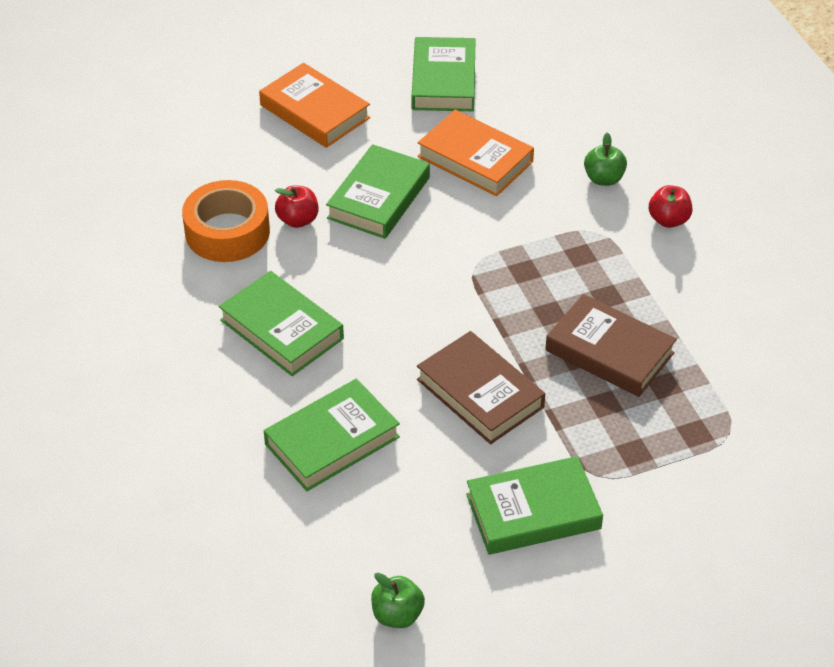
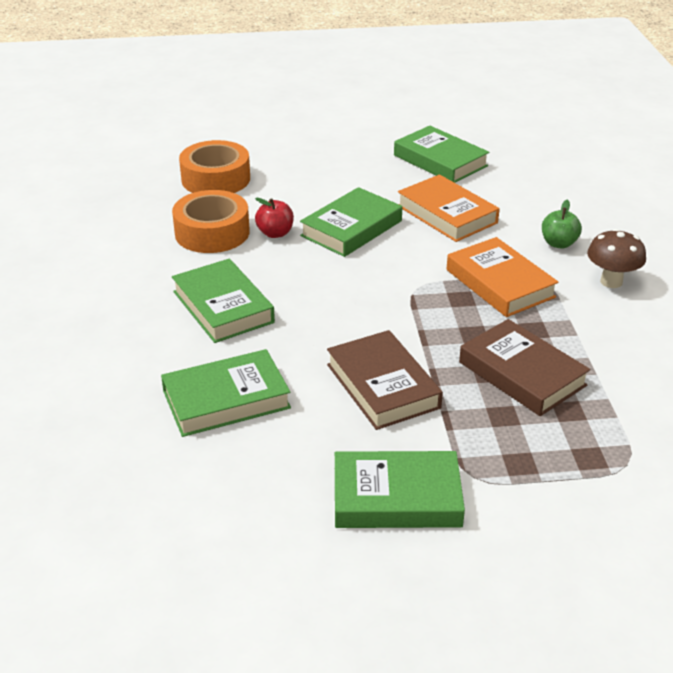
camera: 15 degrees right, 10 degrees down
(198, 153) = (216, 179): none -> orange tape
(315, 111) = (323, 166): orange book -> orange book (500, 283)
(397, 615) = (218, 566): green apple -> none
(444, 80) = (440, 160): green book -> green book turned 60 degrees counterclockwise
(668, 220) = (611, 281): red apple -> brown mushroom

